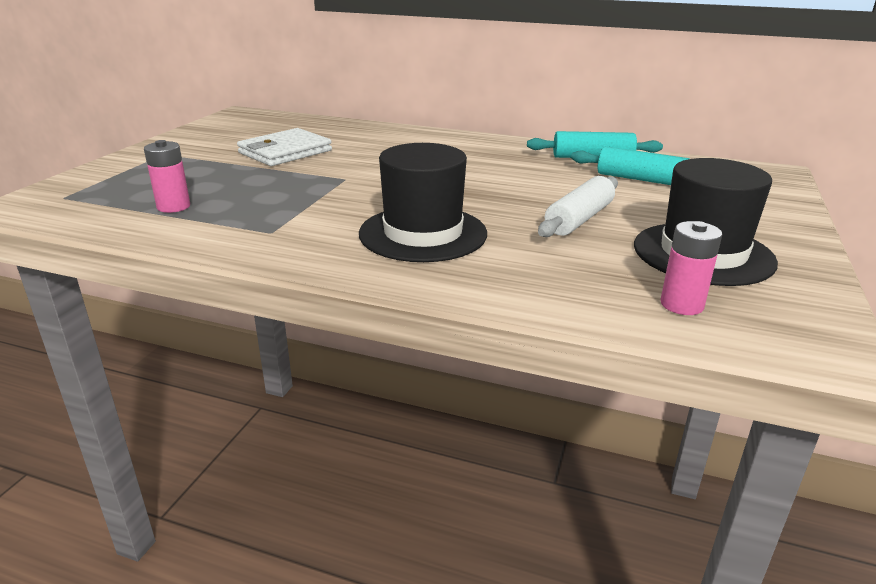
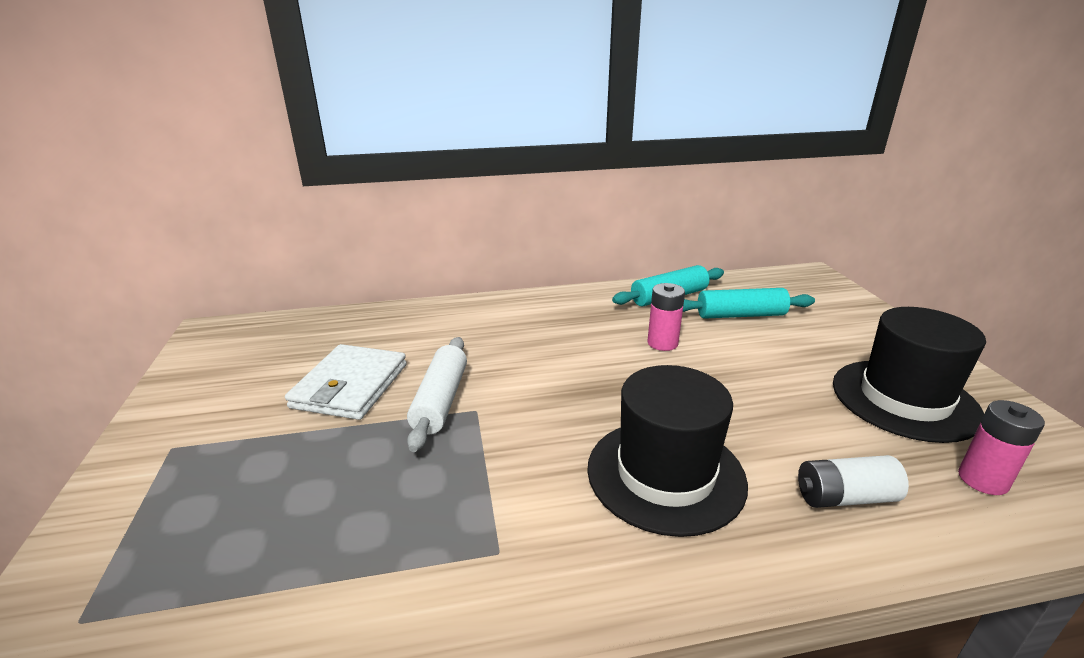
camera: 30 degrees left, 0 degrees up
(173, 207) = (305, 560): pink battery -> pink battery (662, 343)
(538, 277) = (845, 497): none -> white battery
(579, 219) = (765, 390): white rolling pin -> white rolling pin (440, 401)

